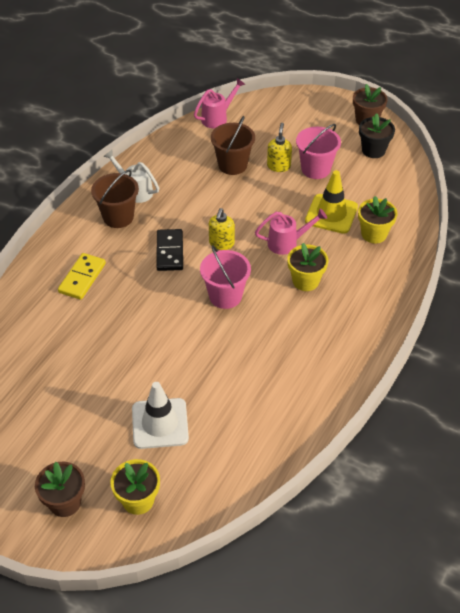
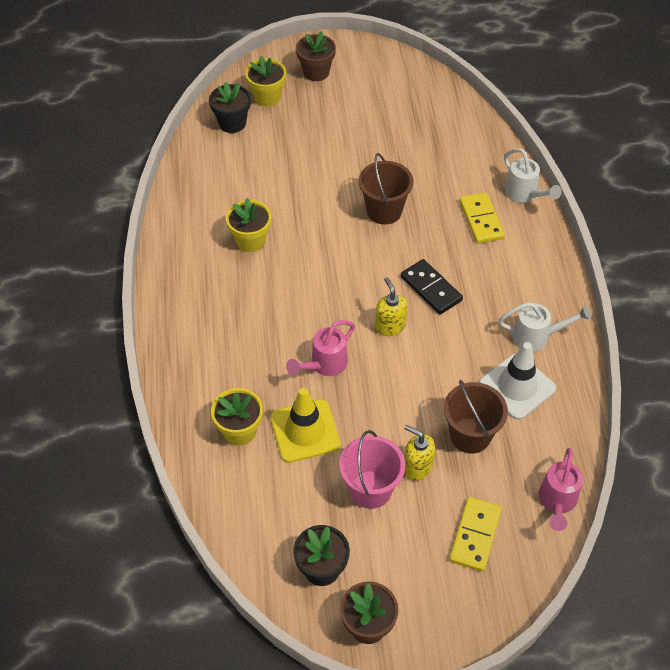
camera: 145 degrees right, 5 degrees up
(29, 278) = (525, 195): none -> white watering can
(118, 217) = (519, 297): brown bucket -> brown bucket (384, 211)
(160, 423) = (297, 147): white traffic cone -> white traffic cone (517, 386)
(196, 488) = (232, 123): none -> black flower pot
(225, 296) = (337, 274): pink bucket -> none
(276, 125) = (475, 535): none -> yellow domino
(278, 166) = (417, 467): yellow soap dispenser -> yellow soap dispenser turned 150 degrees clockwise
(305, 281) = (273, 331): yellow flower pot -> yellow flower pot (250, 240)

